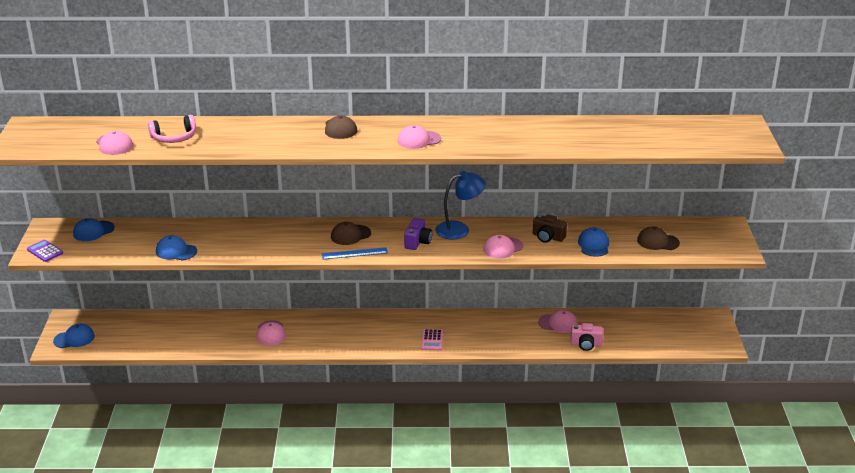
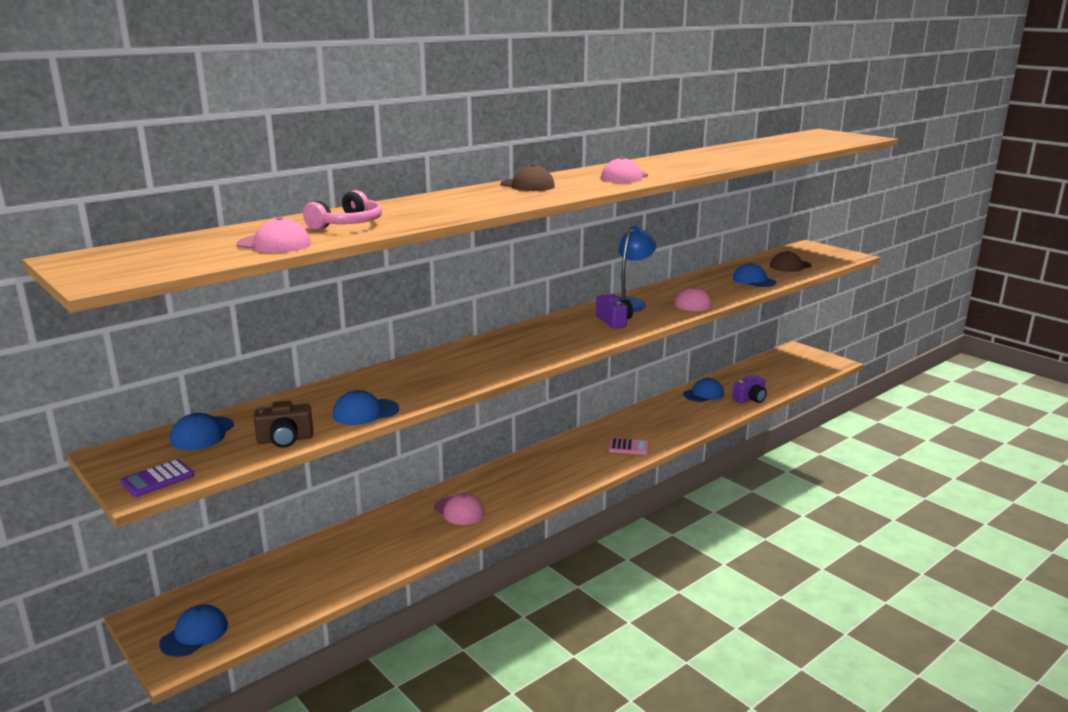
camera: 40 degrees left, 10 degrees down
(45, 251) = (158, 479): purple calculator -> purple calculator turned 45 degrees counterclockwise
(350, 235) = (540, 336): brown cap -> none
(354, 253) = (574, 347): blue ruler -> none
(432, 340) = (628, 447): pink calculator -> pink calculator turned 45 degrees counterclockwise
(548, 237) = (710, 286): brown camera -> brown camera (285, 439)
(558, 323) = (703, 394): pink cap -> blue cap
(586, 344) = (750, 399): pink camera -> purple camera

